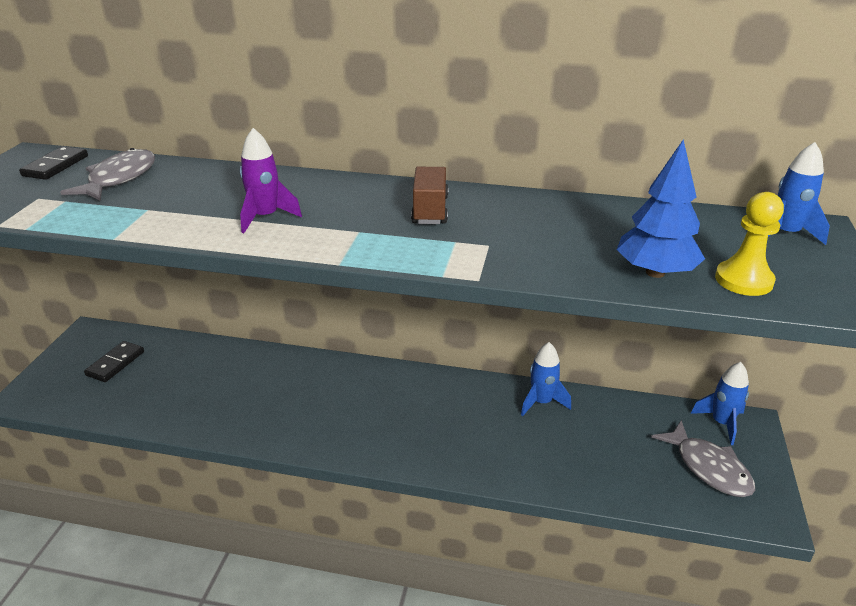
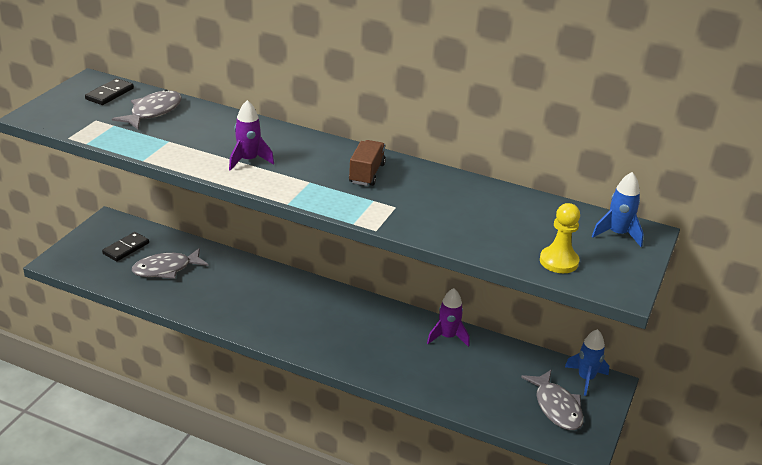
camera: 10 degrees right, 0 degrees up
(172, 381) = (166, 269): none -> grey fish
(541, 402) = (447, 337): blue rocket -> purple rocket
(655, 272) = (500, 245): blue tree -> none

